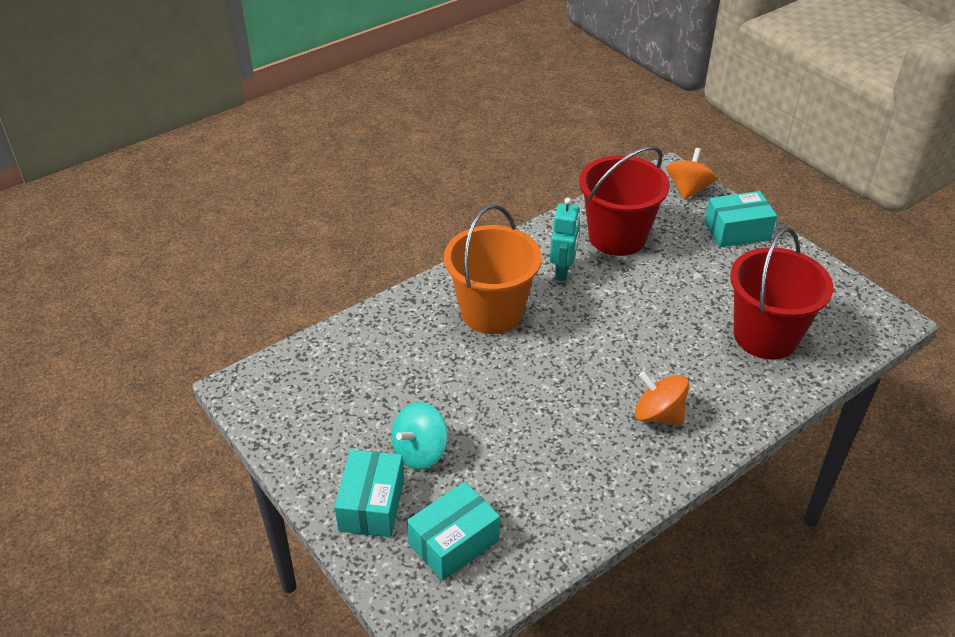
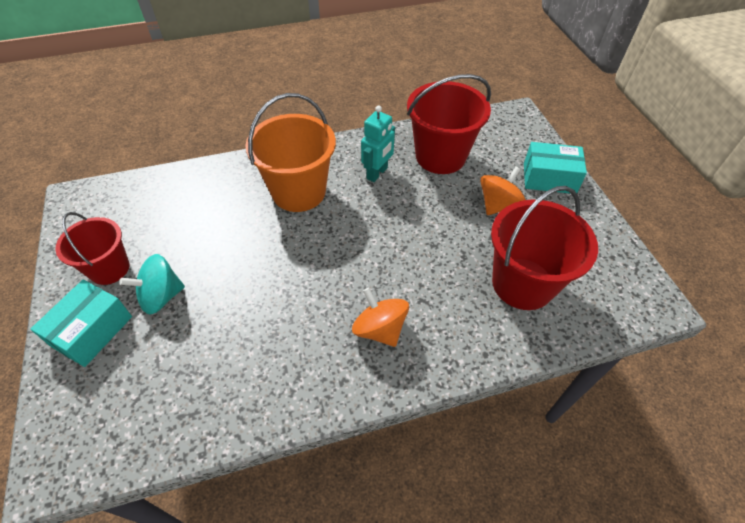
camera: 20 degrees right, 10 degrees up
(342, 444) = (109, 269): none -> red bucket
(454, 542) = (129, 391): turquoise box -> none
(688, 189) = (525, 131): orange spinning top -> orange spinning top (498, 205)

